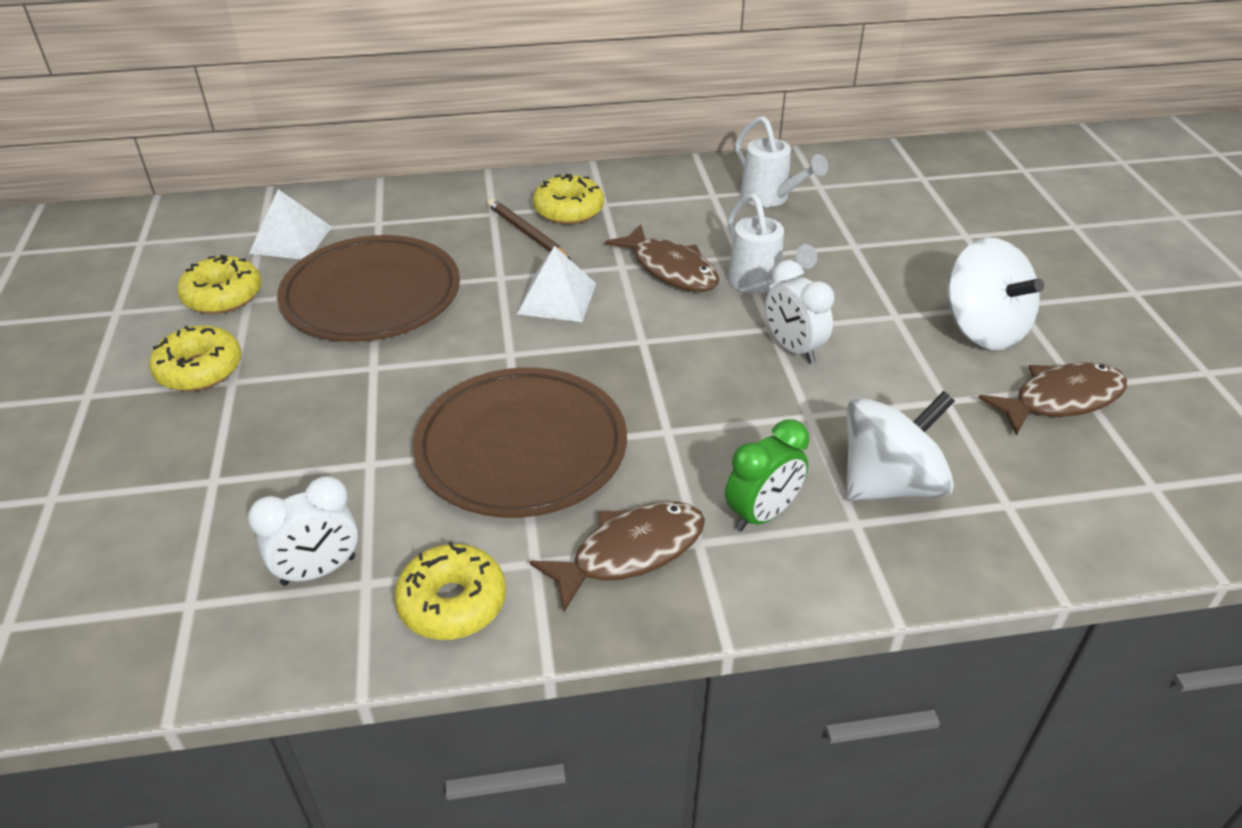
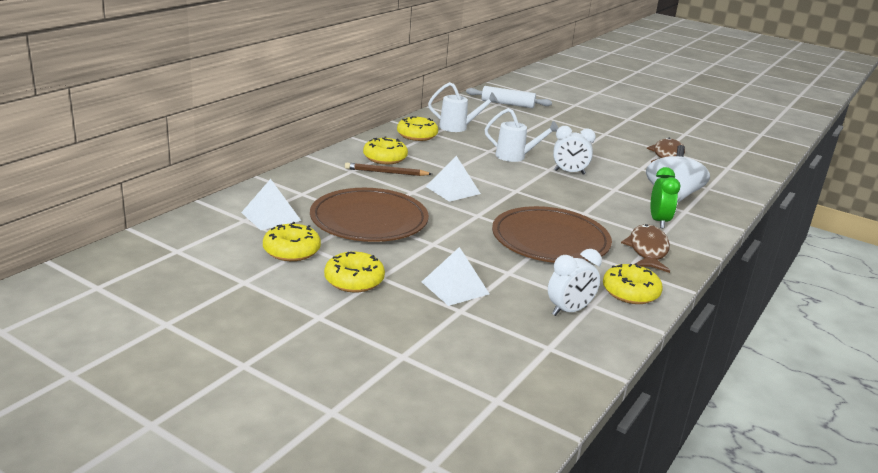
camera: 50 degrees left, 15 degrees down
(270, 445) = (455, 287): none -> white pyramid
(318, 571) = (569, 311): white clock -> white clock turned 45 degrees clockwise
(670, 269) = (474, 164): brown fish -> none
(682, 190) = (417, 135): none -> yellow donut
(941, 183) = (507, 104): none -> white rolling pin
(982, 329) = (610, 144): white spinning top -> none

